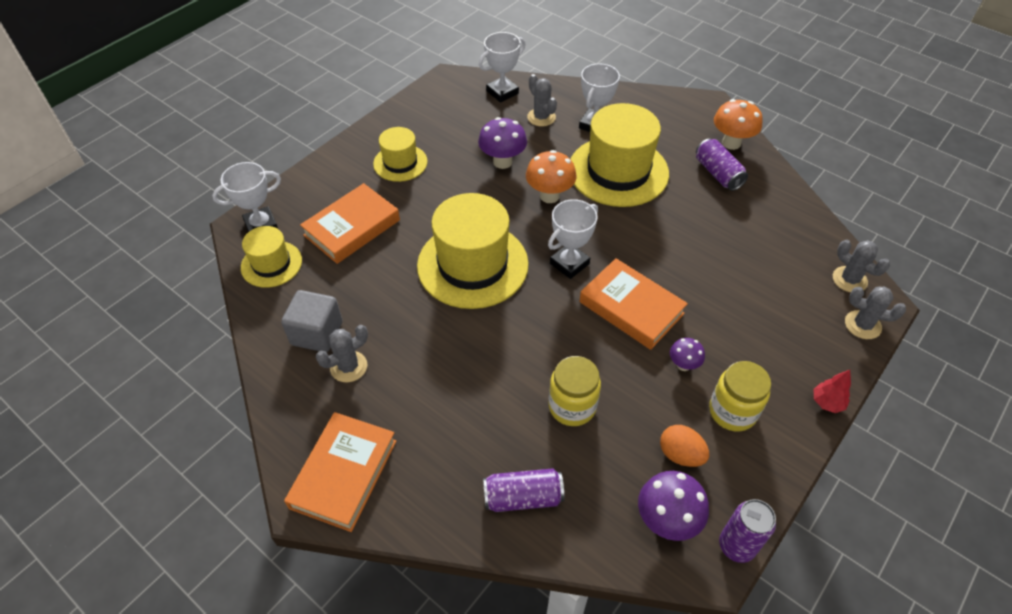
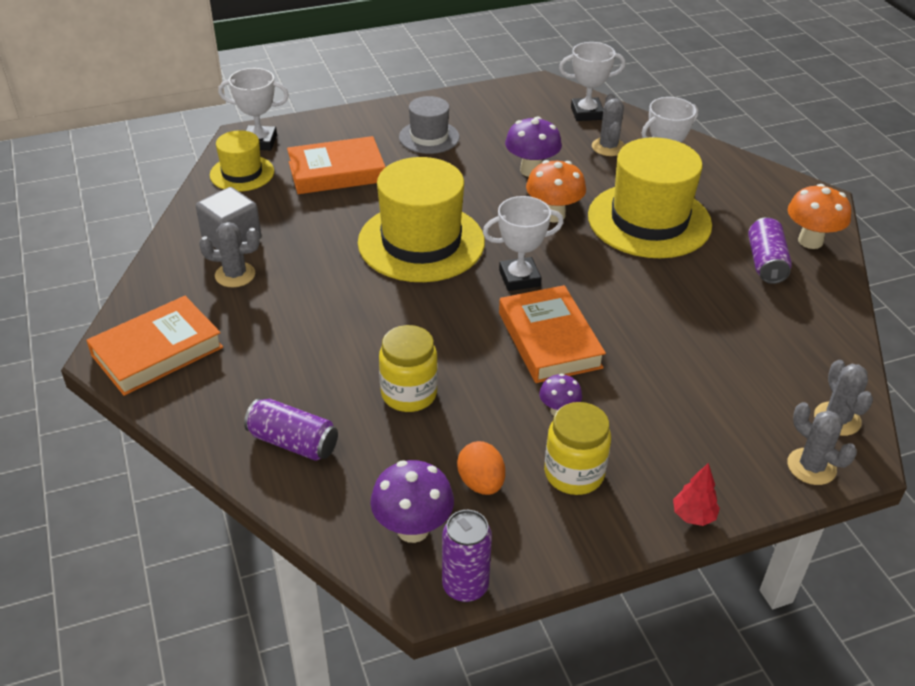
camera: 30 degrees right, 10 degrees down
(400, 163) = (429, 137): yellow hat -> grey hat

